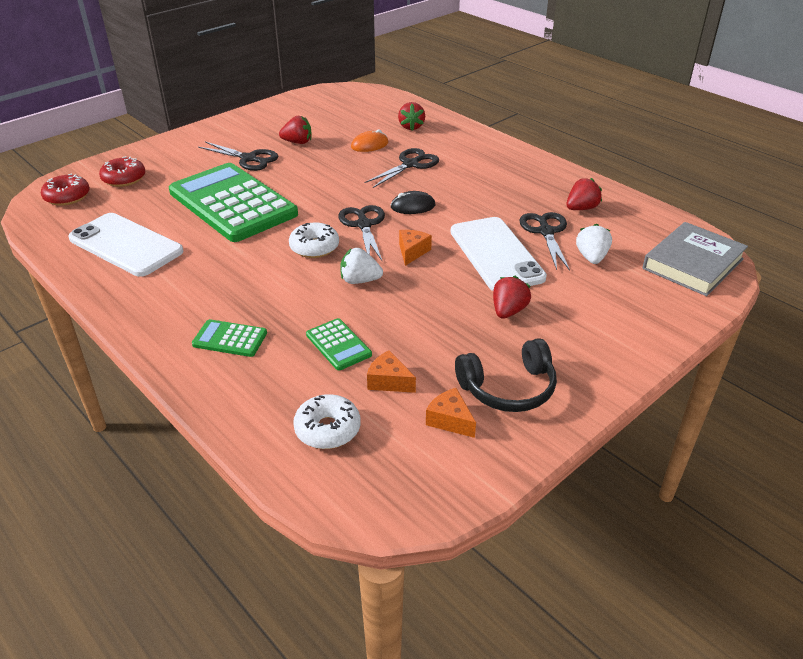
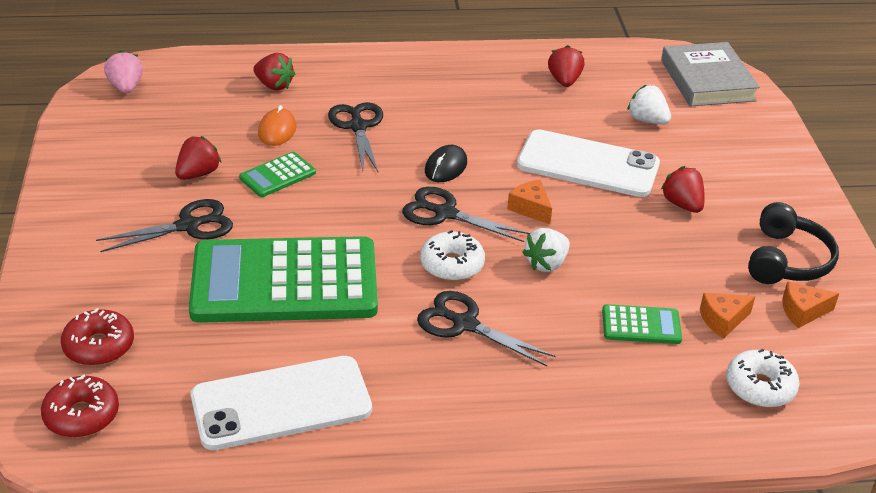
camera: 55 degrees left, 0 degrees up
(230, 339) = (564, 393): green calculator -> green calculator (277, 175)
(346, 95) = (126, 87): none -> pink strawberry
(546, 232) = (581, 119): black scissors -> black scissors (465, 324)

